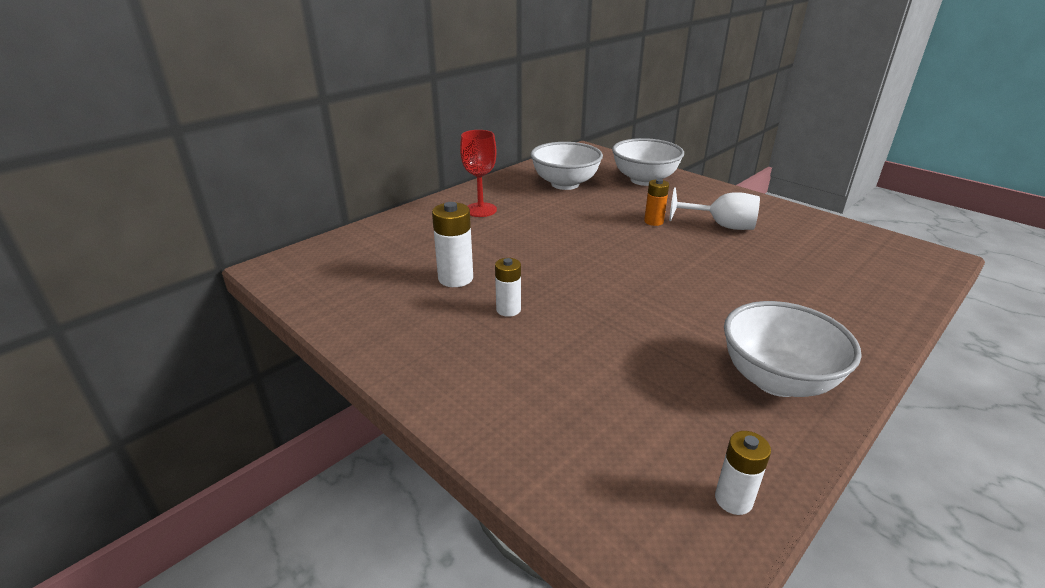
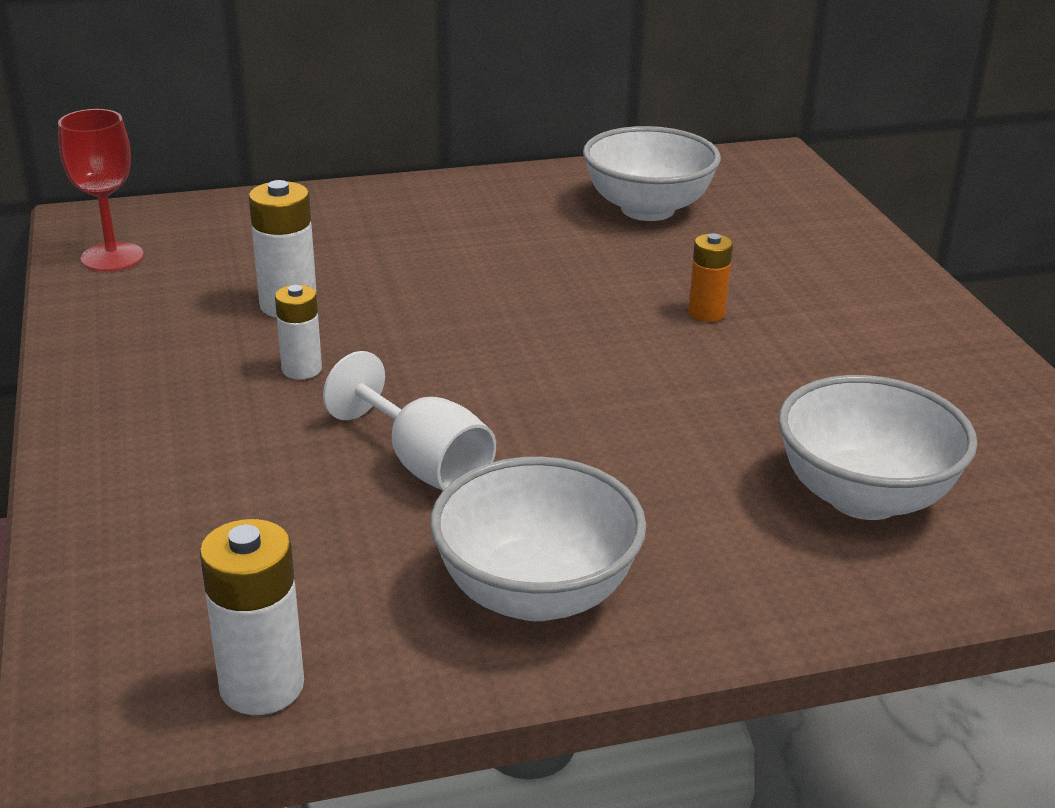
camera: 30 degrees right, 0 degrees up
(480, 210) = (453, 215): red goblet -> red goblet (112, 257)
(644, 180) = (801, 239): white bowl -> white bowl (864, 497)
(721, 226) = (819, 355): white goblet -> white goblet (424, 464)
(733, 499) = (262, 686): white battery -> white battery, size x1.54

